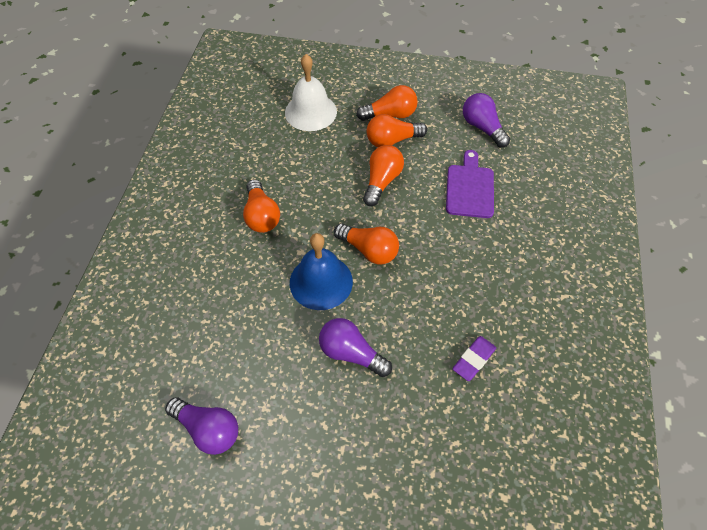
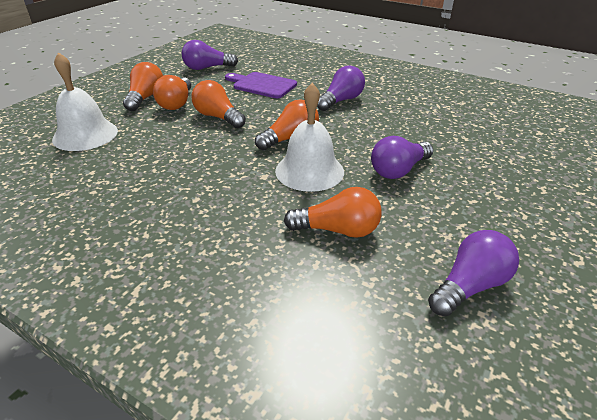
camera: 70 degrees left, 20 degrees down
(261, 216) = (194, 192): orange light bulb -> orange light bulb (338, 230)
(321, 282) = (309, 171): blue bell -> white bell
(473, 269) = (341, 100): none -> purple light bulb
(474, 360) = (423, 118): purple eraser -> none

